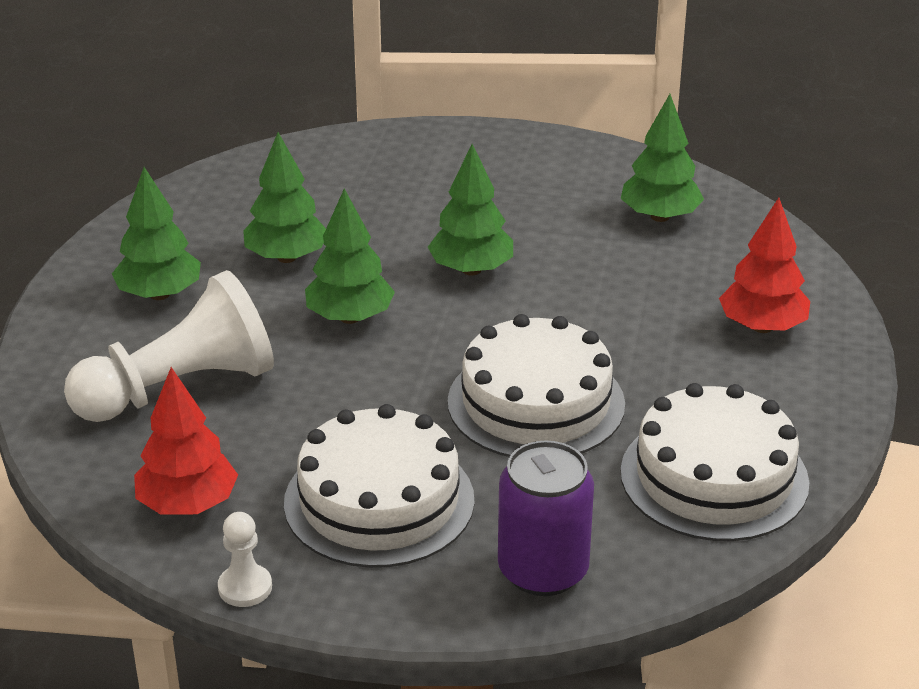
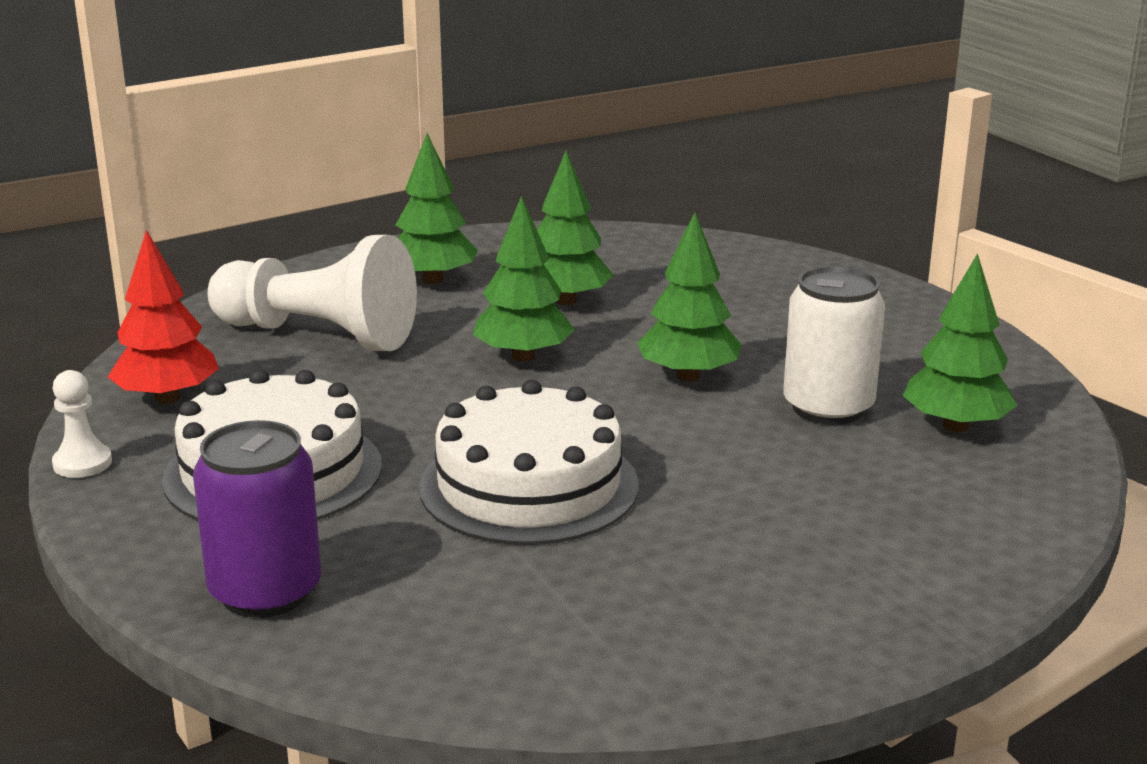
camera: 50 degrees right, 10 degrees down
(581, 244) = (828, 407): none -> white can
(714, 477) = (548, 630): white cake -> none
(762, 327) = (868, 556): red tree -> none

